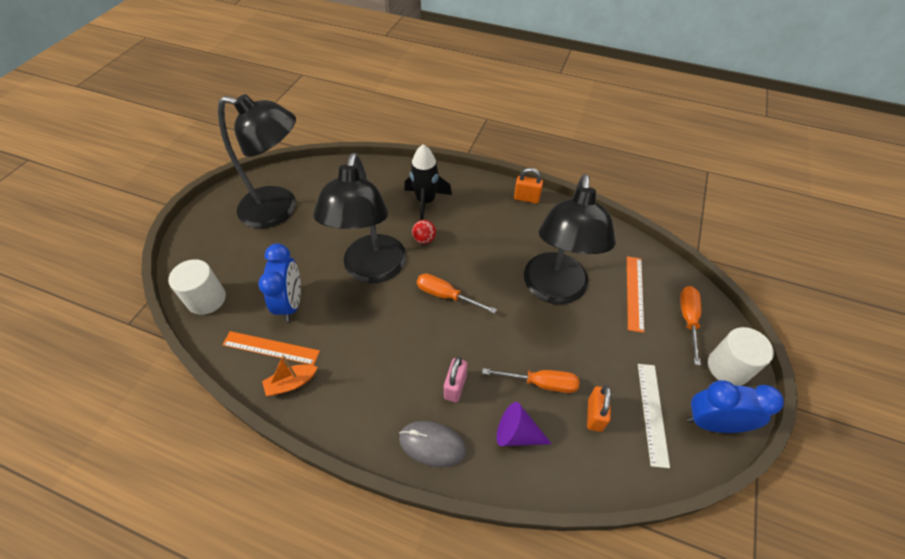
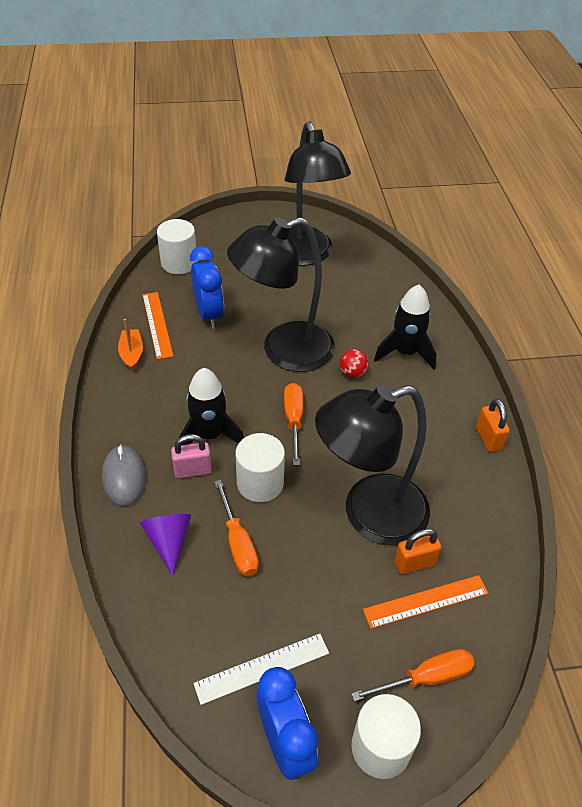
camera: 60 degrees right, 5 degrees down
(291, 303) = (209, 314): blue clock -> blue clock turned 75 degrees counterclockwise
(291, 383) = (132, 354): orange boat -> orange boat turned 45 degrees clockwise
(426, 359) = (209, 435): none -> black rocket
(493, 344) = (260, 483): none -> white cylinder
(594, 415) = (227, 607): orange padlock -> orange padlock (414, 563)

